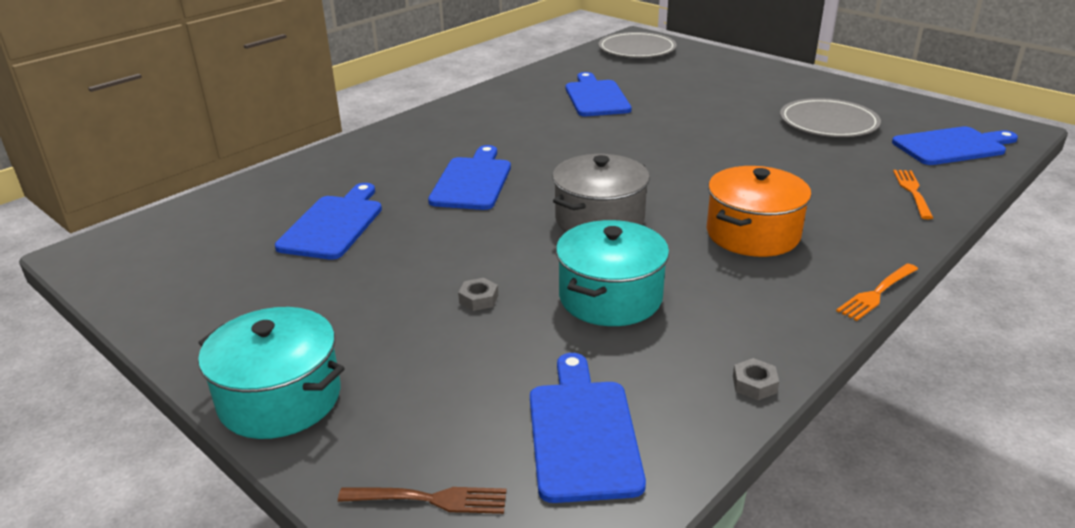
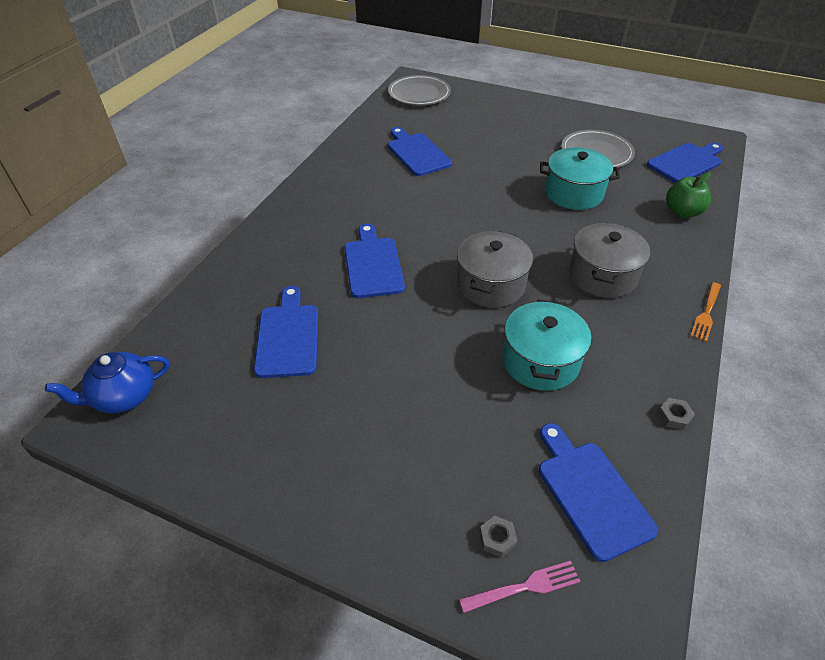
camera: 20 degrees left, 15 degrees up
(136, 242) = (124, 397): none -> blue teapot
(280, 398) = (358, 529): turquoise pot -> turquoise pot (573, 193)
(430, 499) = (524, 587): brown fork -> pink fork
(478, 299) = (448, 387): grey nut -> grey nut (497, 538)
(752, 234) = (602, 275): orange pot -> grey pot
(912, 192) = (682, 212): orange fork -> green apple

